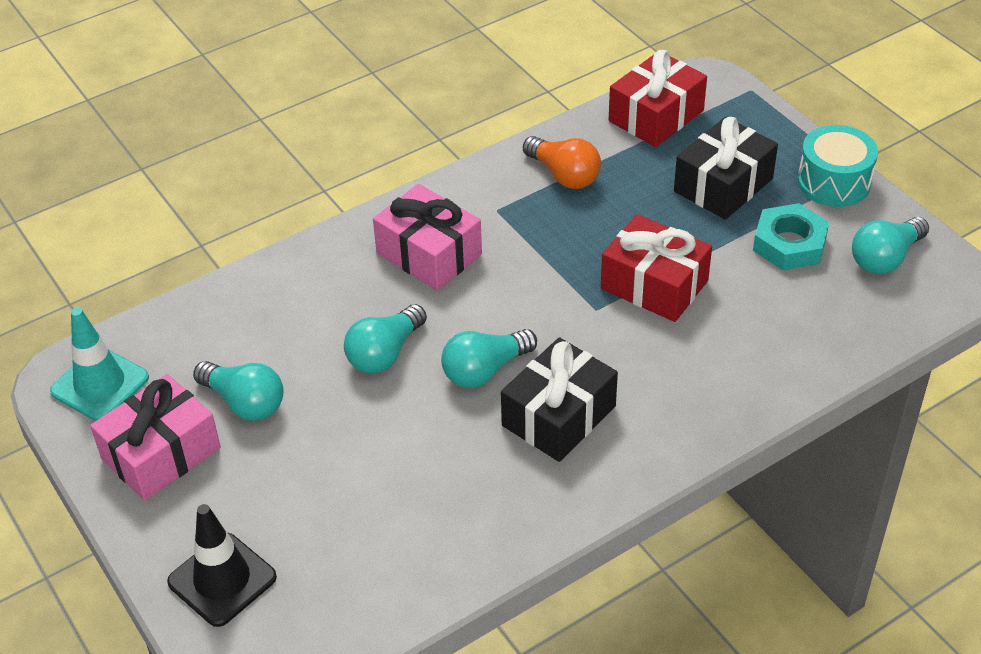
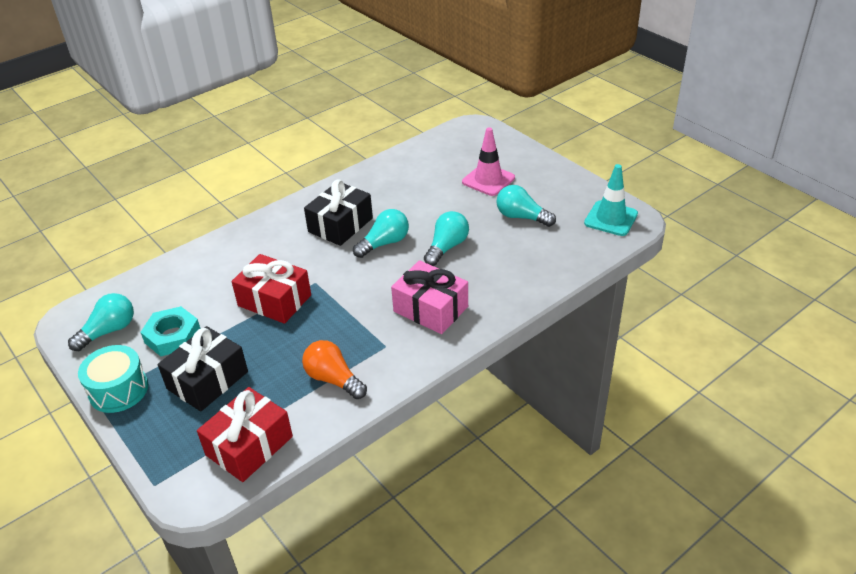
camera: 175 degrees right, 5 degrees down
(161, 453) = (556, 192): pink gift -> none
(222, 580) = (500, 151): black traffic cone -> none
(273, 498) = (488, 180): none -> pink traffic cone

